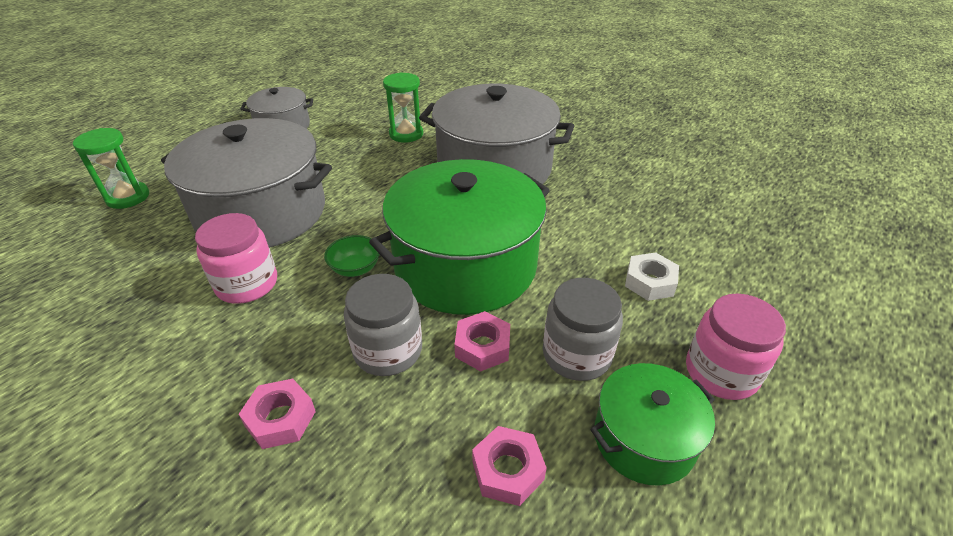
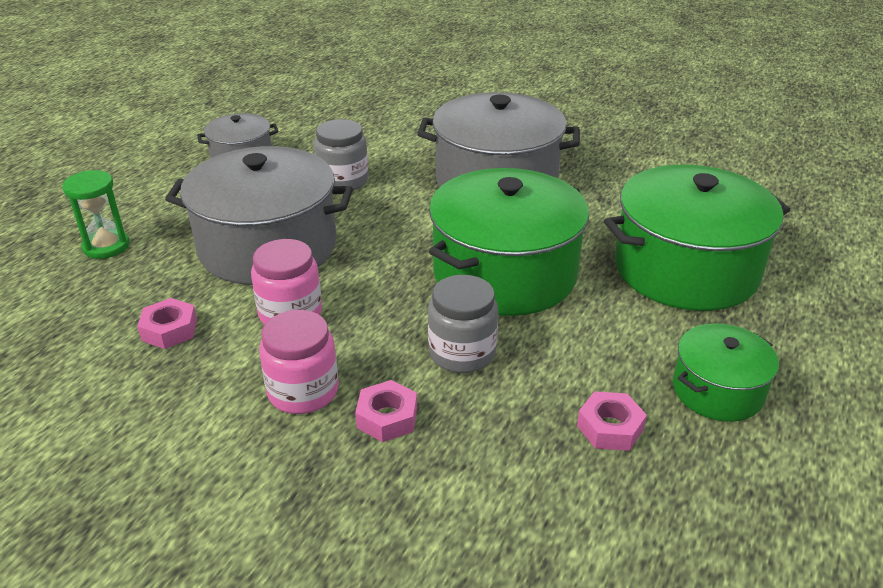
camera: 10 degrees left, 5 degrees down
(355, 268) = (395, 287): green bowl -> none
(406, 134) = (386, 154): green hourglass -> none
(482, 346) = (550, 339): pink nut -> pink nut (169, 330)
(576, 355) = (638, 335): grey jar -> grey jar (343, 181)
(650, 282) = (686, 269): white nut -> green pot
(721, 372) = (769, 334): pink jar -> pink jar (303, 391)

